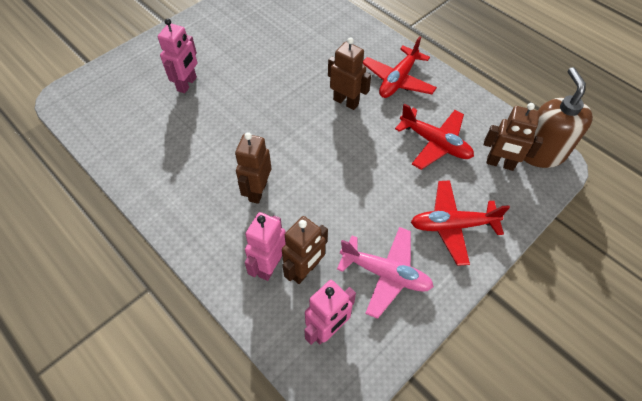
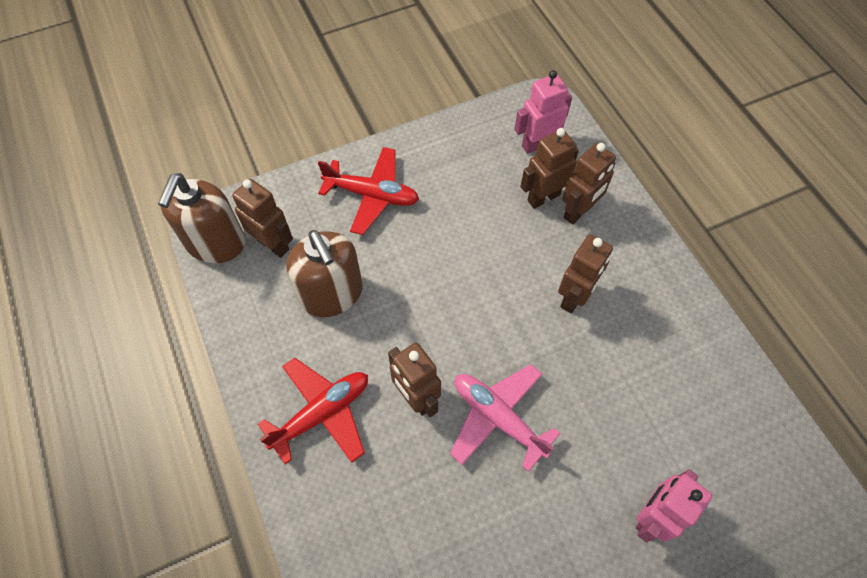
camera: 160 degrees left, 5 degrees up
(269, 266) = (578, 212): pink robot -> brown robot
(386, 274) = (464, 172): pink plane -> pink plane (498, 418)
(435, 143) = (332, 294): red plane -> brown soap dispenser

